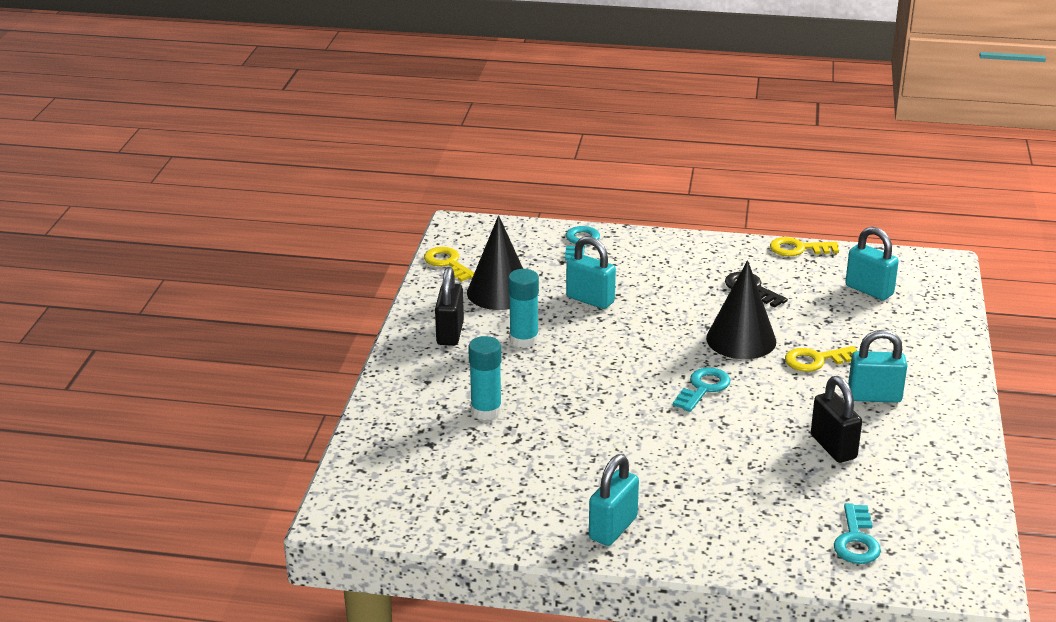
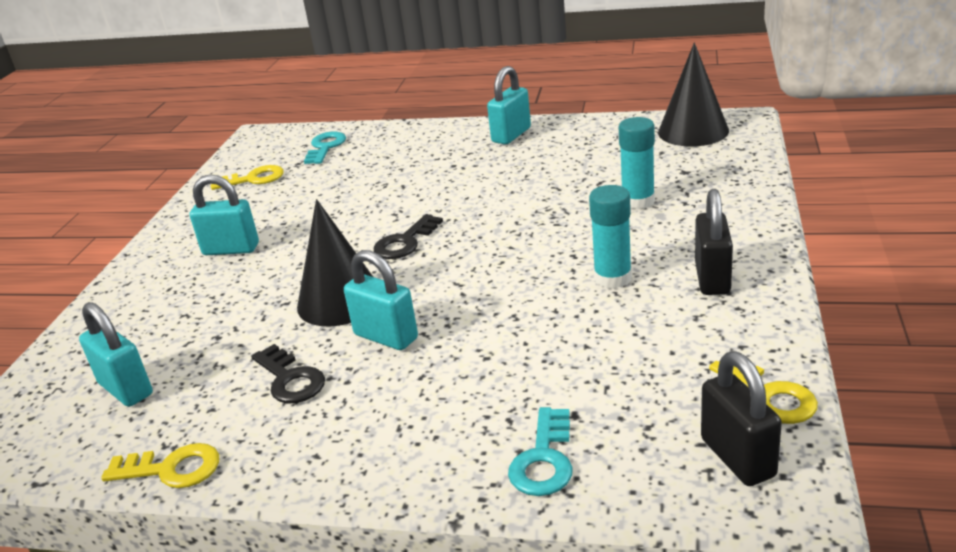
camera: 175 degrees left, 0 degrees up
(499, 292) = (663, 346): black cone -> black cone (693, 131)
(590, 300) = (527, 343): turquoise padlock -> turquoise padlock (386, 337)
(703, 388) = (405, 242): turquoise key -> black key
(816, 360) = (266, 282): yellow key -> yellow key (253, 179)
(833, 447) = (302, 203): black padlock -> black padlock (737, 457)

